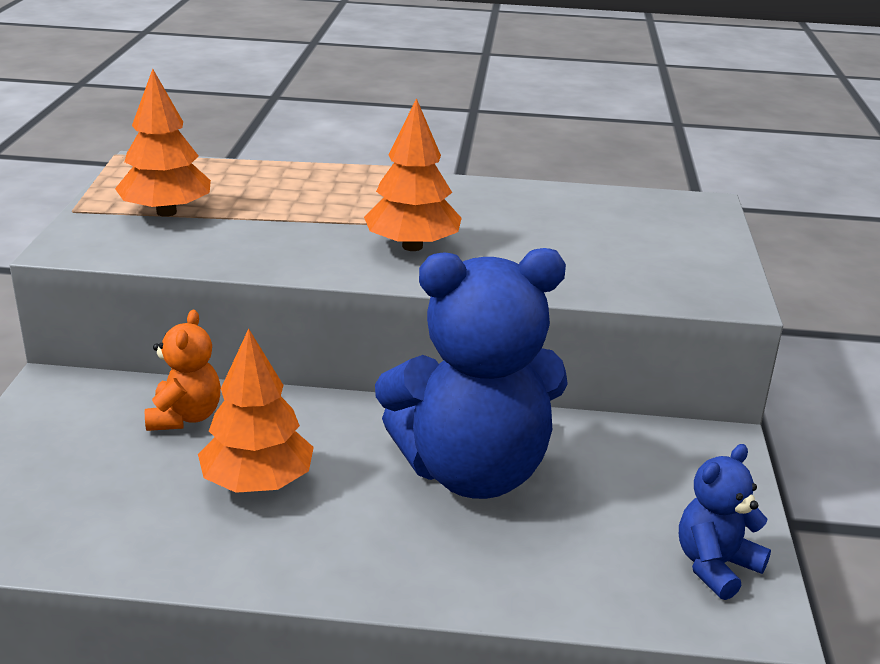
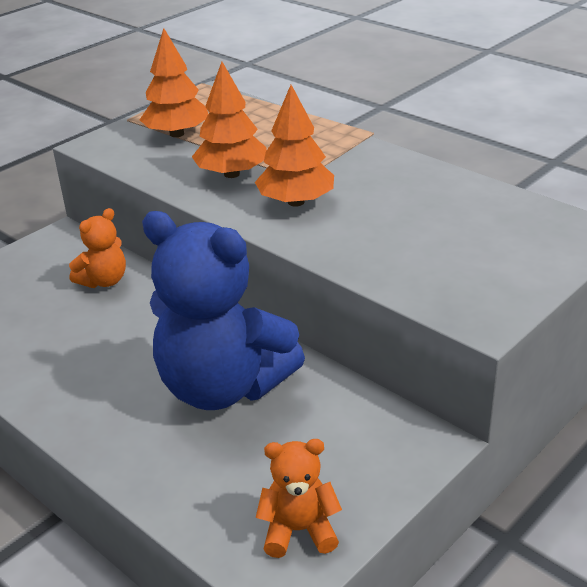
camera: 40 degrees right, 5 degrees up
(257, 483) = (92, 339): orange tree -> orange tree (231, 174)
(715, 566) = (299, 530): blue teddy bear -> orange teddy bear

